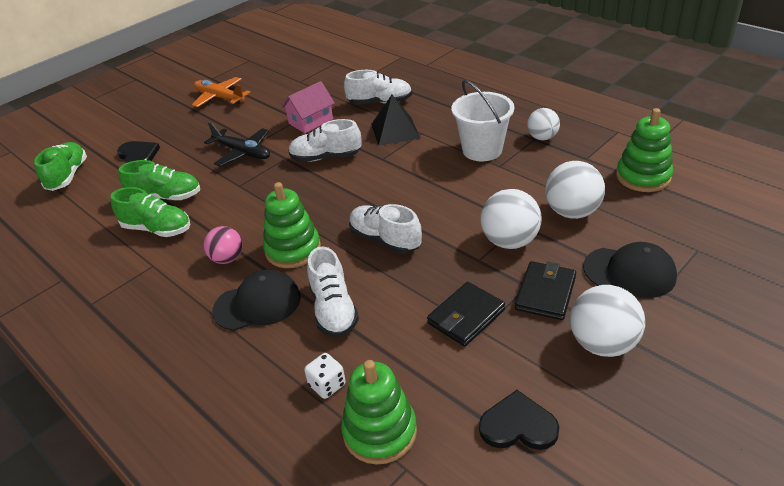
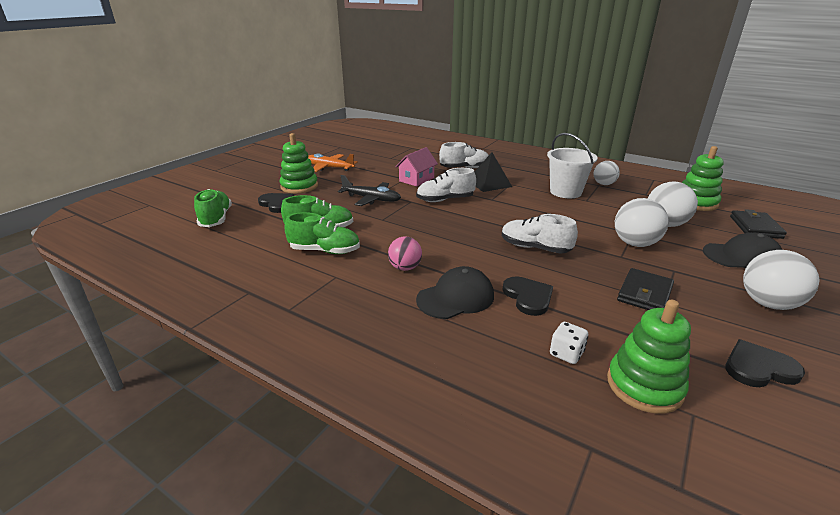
camera: 15 degrees left, 10 degrees down
(293, 249) = (460, 258): green stacking toy -> green stacking toy (299, 186)
(333, 309) = (528, 297): white shoe -> black heart
(545, 293) = (693, 274): black wallet -> black wallet (755, 227)

